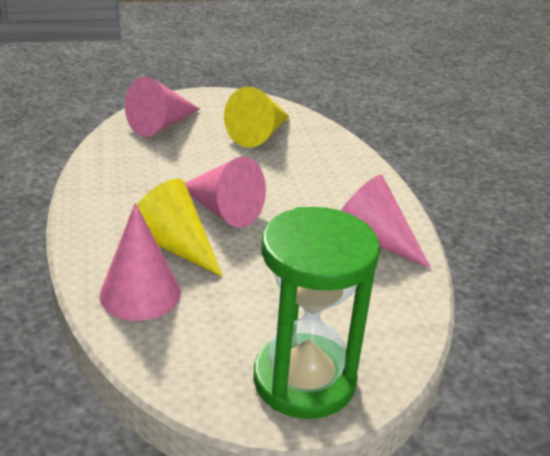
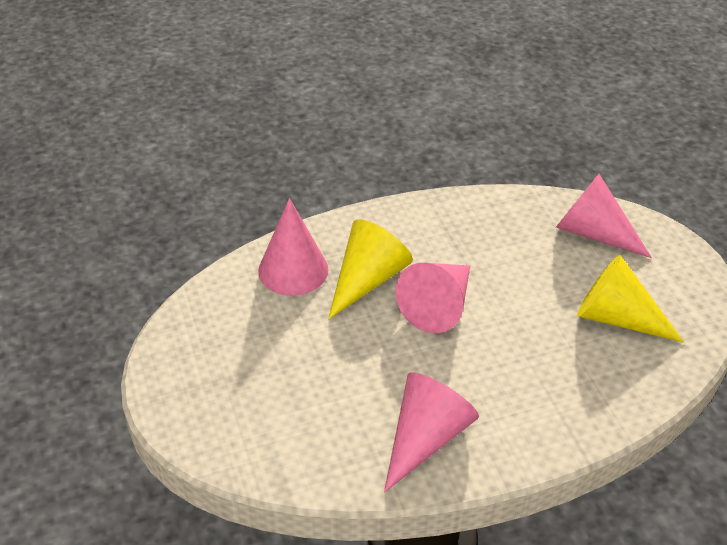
camera: 85 degrees right, 10 degrees up
(304, 380) = (199, 389): green hourglass -> none

